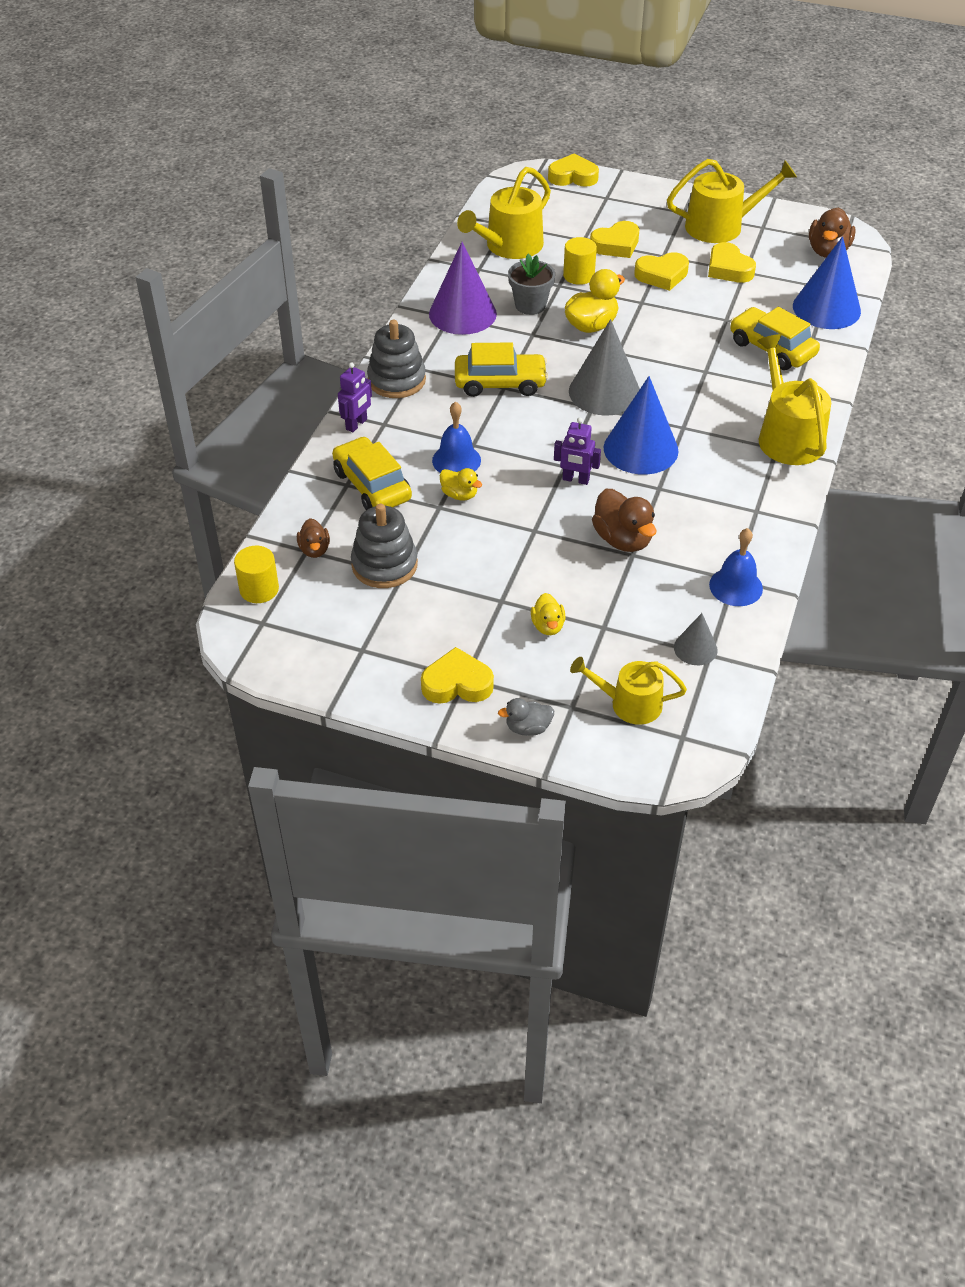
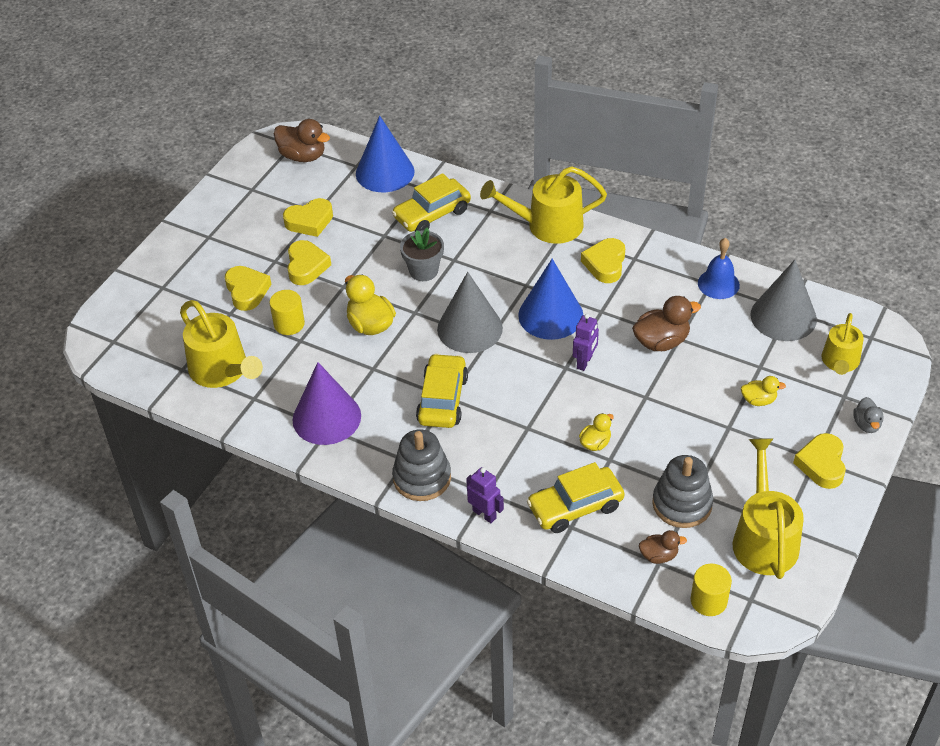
camera: 80 degrees left, 0 degrees up
(456, 460) = (548, 441): blue bell -> none
(530, 305) = (327, 365): grey flower pot -> grey flower pot (423, 271)
(573, 177) = (114, 307): yellow heart -> yellow heart (605, 264)
(695, 648) = (783, 317): grey cone -> grey cone, size x1.96
(721, 226) = (241, 215): yellow watering can -> yellow watering can (764, 539)

